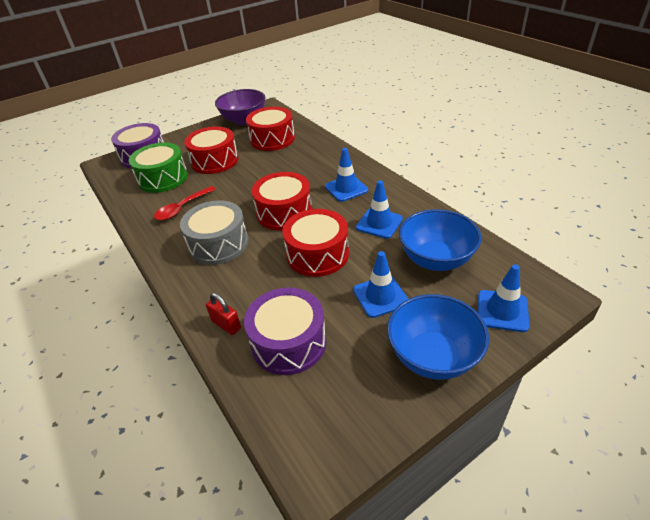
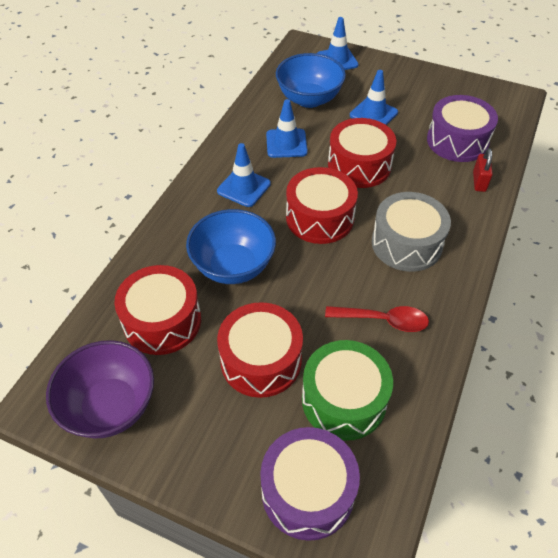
camera: 125 degrees left, 10 degrees up
(433, 356) = (401, 77): blue bowl -> blue bowl (233, 266)

